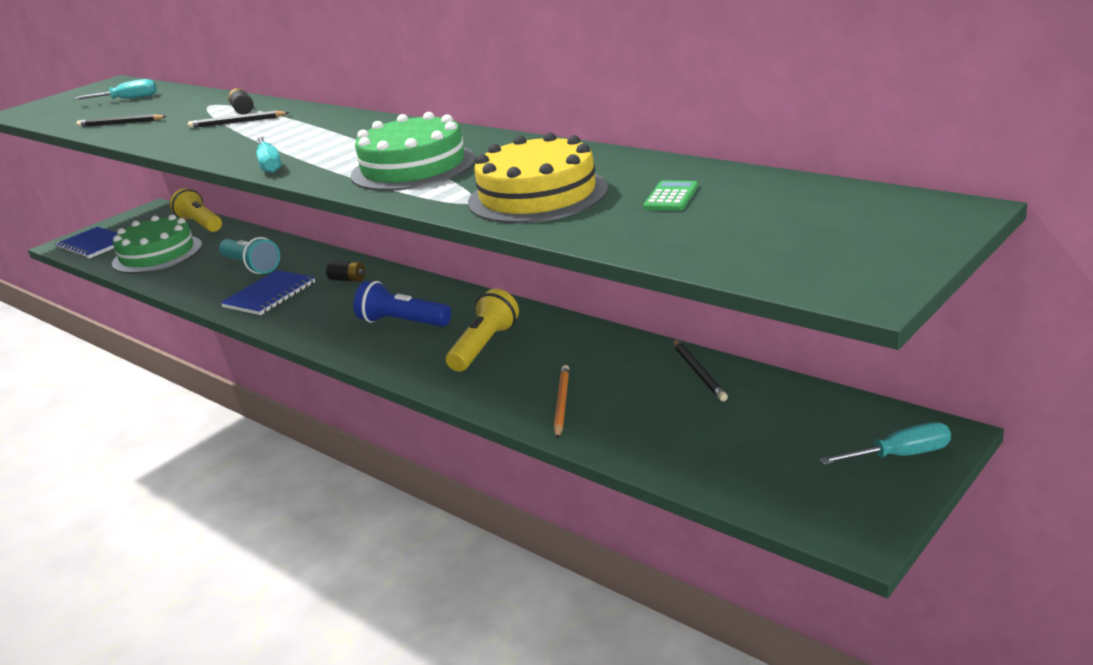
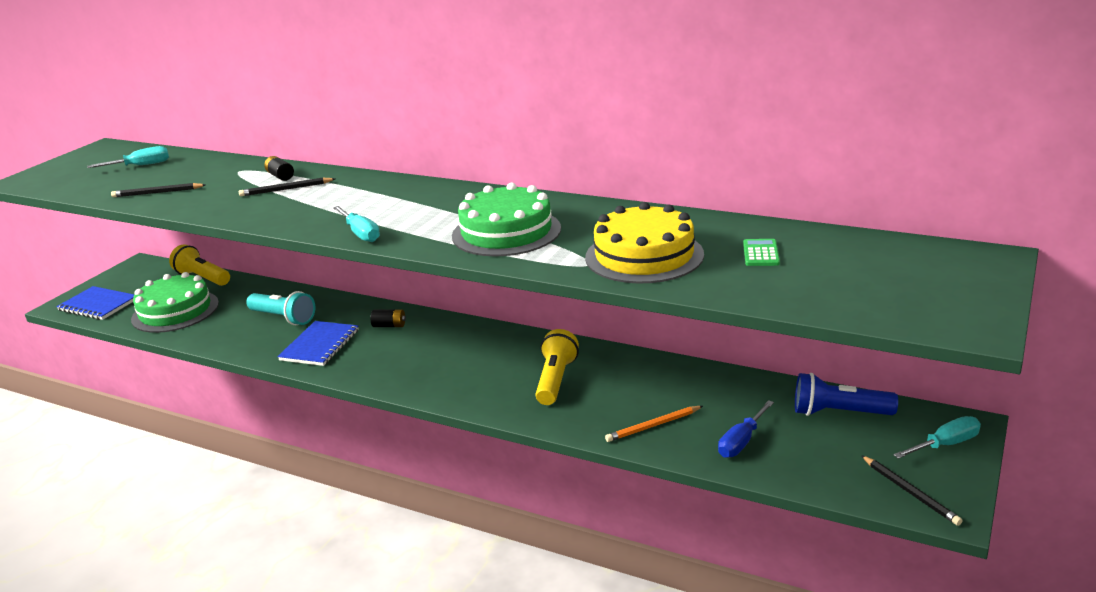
camera: 15 degrees left, 0 degrees up
(402, 322) = (467, 363): blue flashlight -> blue flashlight (838, 412)
(561, 403) = (653, 426): orange pencil -> orange pencil turned 105 degrees counterclockwise
(652, 429) = (741, 441): none -> blue screwdriver
(699, 372) = (753, 389): black pencil -> black pencil (910, 492)

